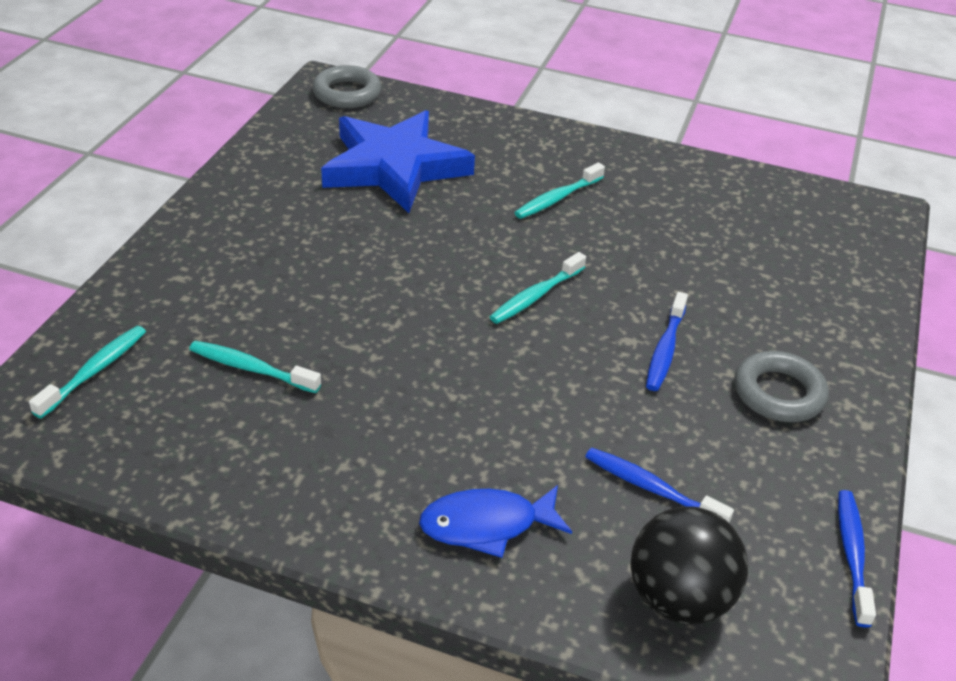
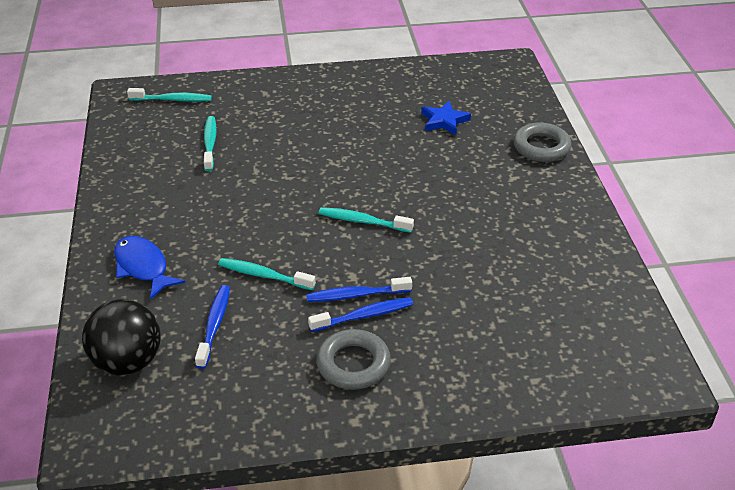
camera: 65 degrees right, 0 degrees up
(347, 93) = (506, 74): grey ring -> grey ring (541, 147)
(394, 167) = (444, 121): blue star -> blue star, size x0.45
(557, 198) = (482, 197): turquoise toothbrush -> turquoise toothbrush (263, 275)
(852, 554) = (211, 438): blue toothbrush -> blue toothbrush (364, 316)

